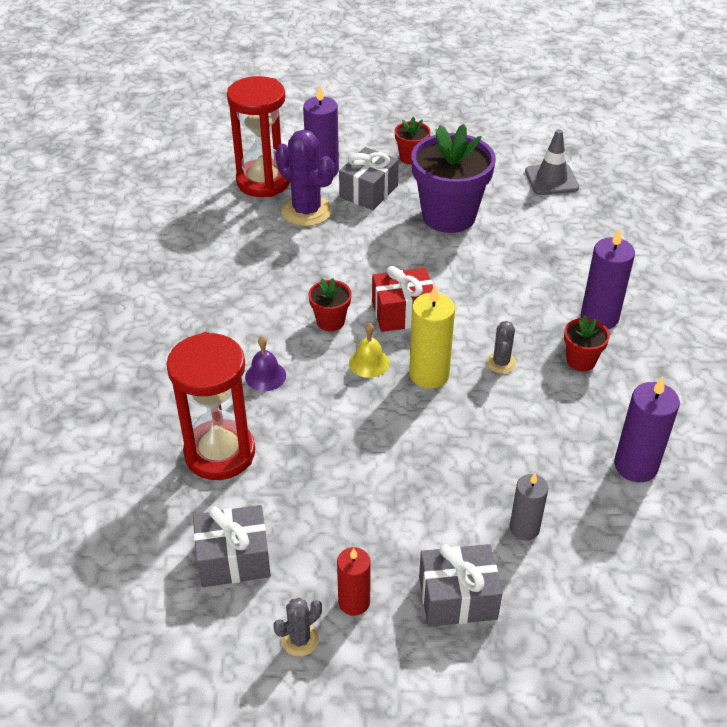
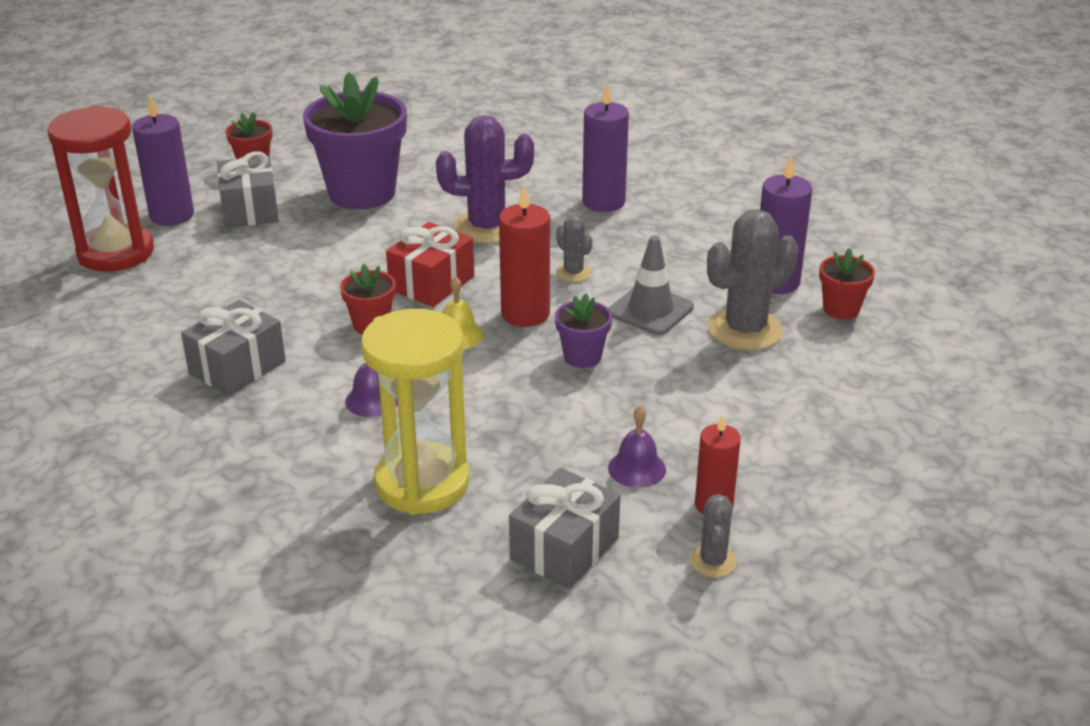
camera: 45 degrees left, 10 degrees down
(220, 453) = (422, 483): red hourglass -> yellow hourglass
(306, 211) = (206, 254): purple cactus -> purple cactus (487, 227)
(345, 538) = (637, 468): none -> purple bell
(421, 432) = (582, 357): none -> purple flower pot
(429, 374) = (525, 314): yellow candle -> red candle
(457, 598) = (785, 446): grey gift -> grey gift (237, 367)
(524, 528) = (762, 370): grey candle -> none
(551, 179) = (416, 126): grey traffic cone -> grey traffic cone (650, 310)
(557, 489) = (745, 330): none -> grey cactus
(581, 361) = (634, 238): red flower pot -> red flower pot (841, 309)

